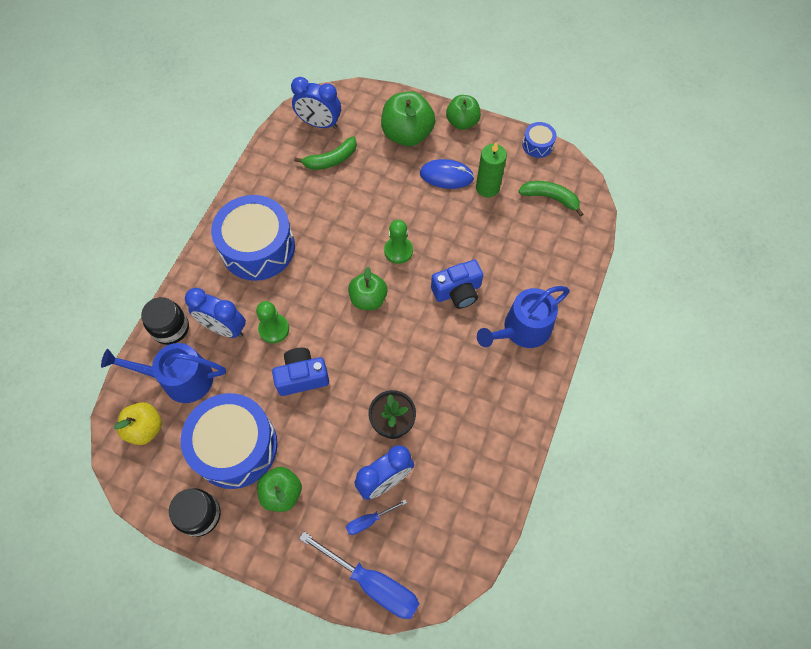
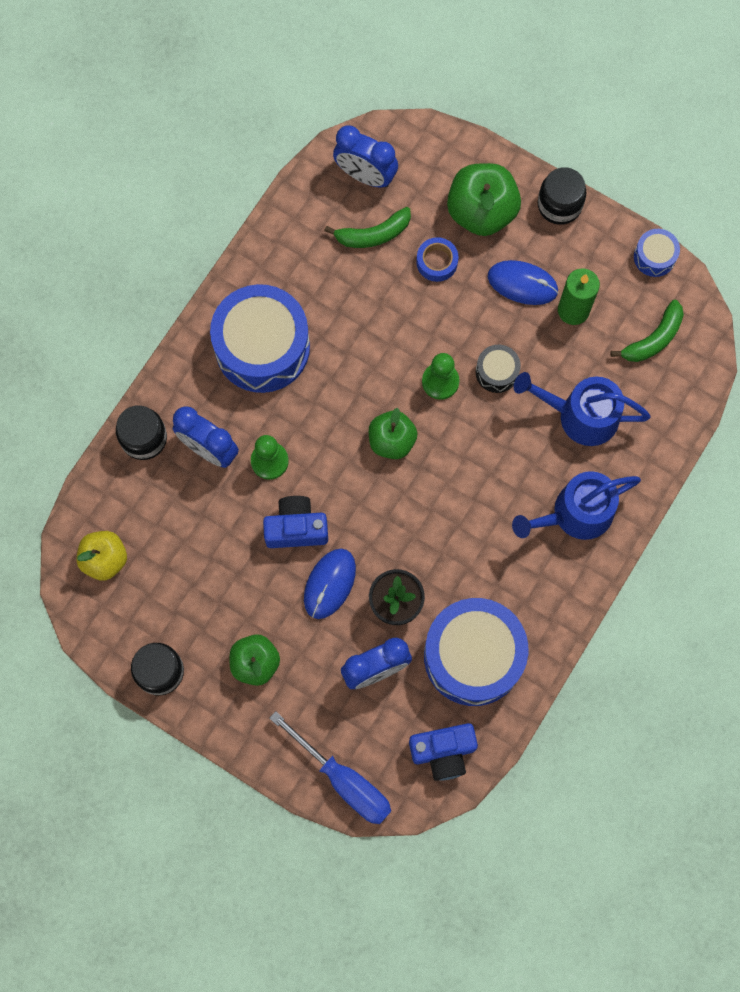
camera: 10 degrees right, 10 degrees up
(181, 379) = (151, 506): blue watering can -> blue watering can (581, 415)
(235, 446) = (208, 599): blue drum -> blue drum (473, 656)
(335, 416) = (329, 584): none -> blue mouse
(369, 520) = (350, 711): blue screwdriver -> none
(381, 171) = (437, 262): none -> blue tape
(440, 238) = (497, 372): none -> black drum
(457, 292) = (505, 450): blue camera -> blue camera (443, 752)
(462, 122) = (559, 205): green apple -> black jar
(550, 198) = (653, 339): green banana -> green banana turned 105 degrees clockwise

